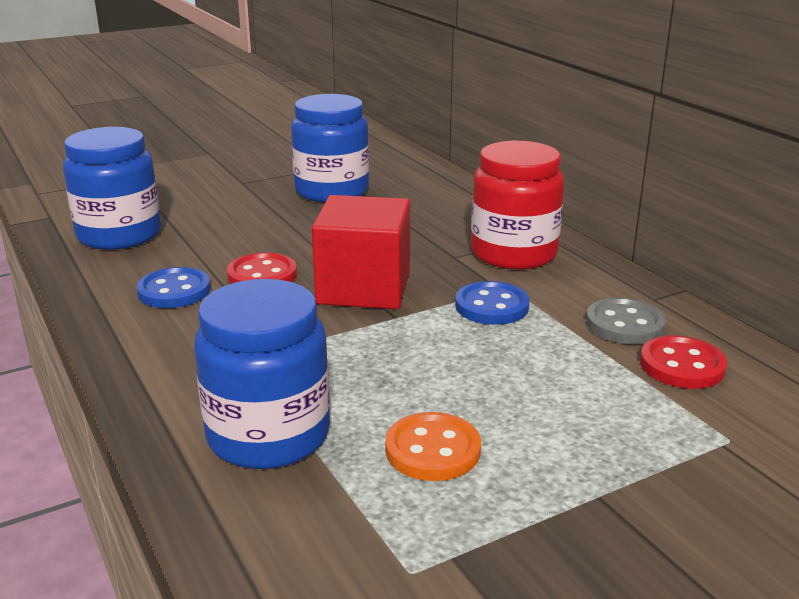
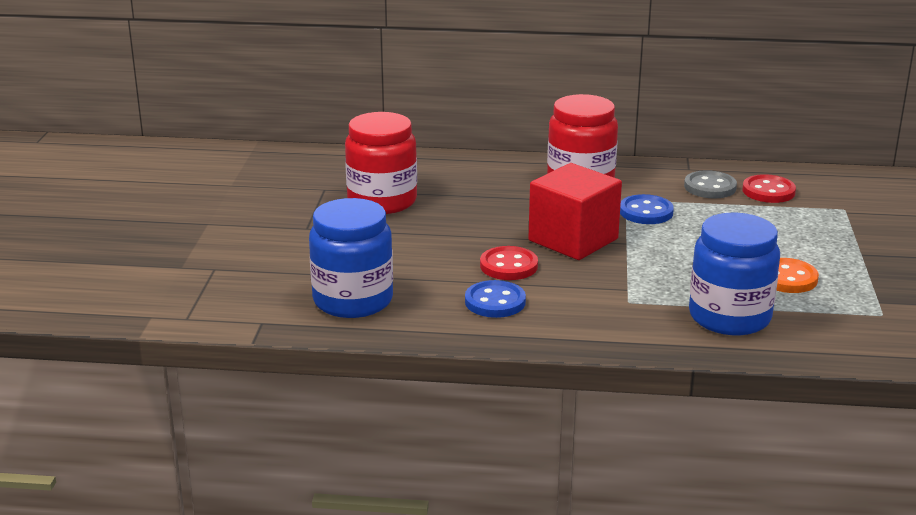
camera: 55 degrees left, 0 degrees up
(332, 191) = (382, 201): blue jar -> red jar

